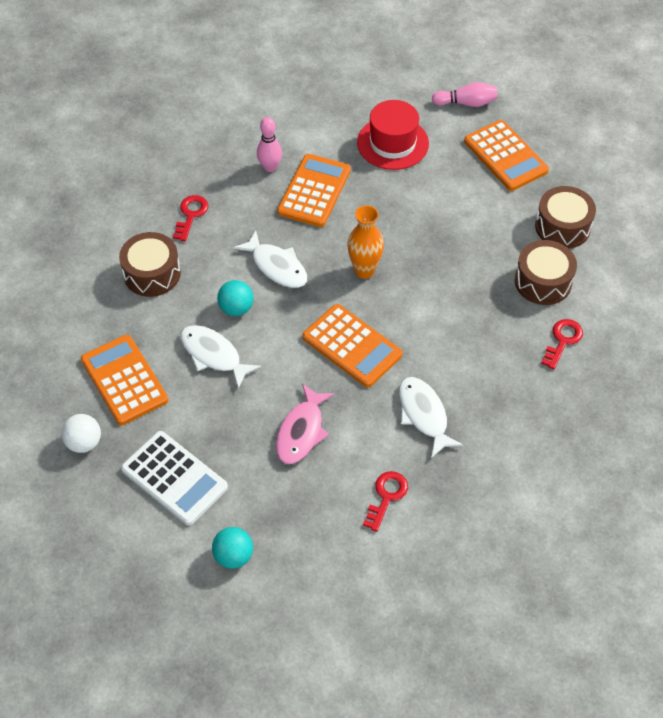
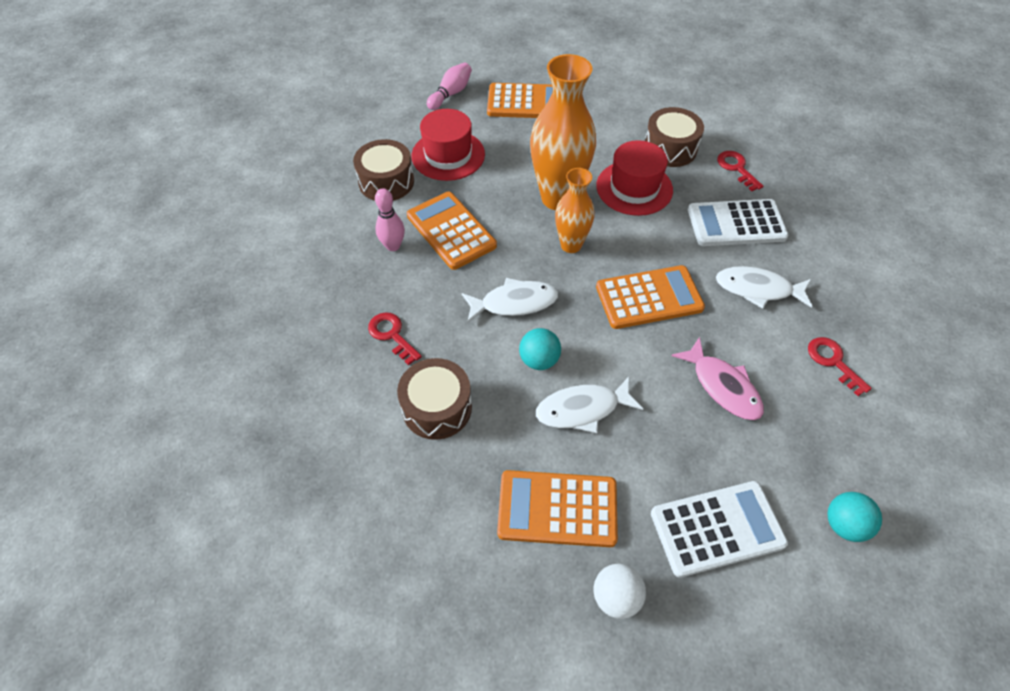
camera: 55 degrees left, 0 degrees up
(409, 236) = (558, 198): none -> orange vase
(468, 280) = (634, 188): none -> red hat
(489, 369) = (736, 224): none -> white calculator
(562, 227) = (624, 110): brown drum -> brown drum (386, 182)

